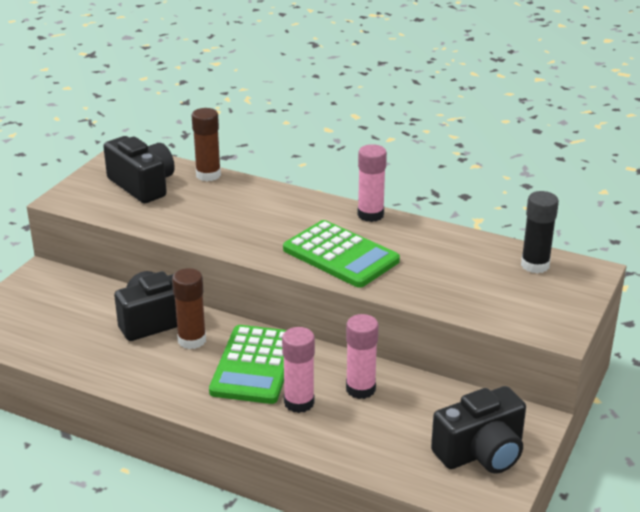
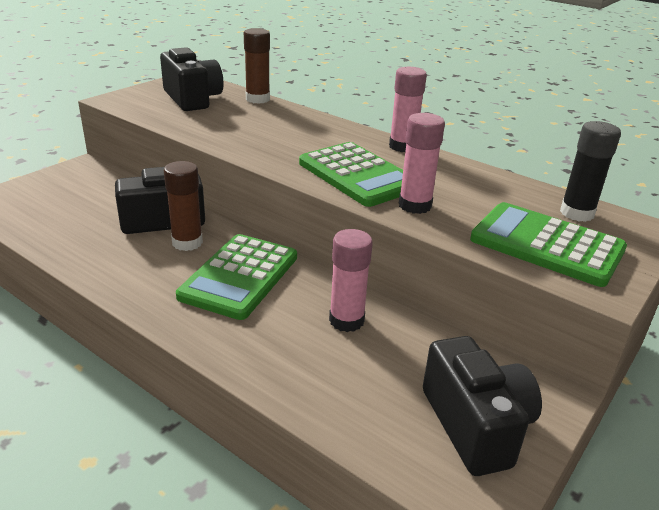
camera: 10 degrees right, 0 degrees up
(299, 402) = (270, 324): pink glue stick -> pink glue stick (415, 205)
(481, 452) = (476, 425): black camera -> black camera turned 90 degrees counterclockwise
(513, 301) = (546, 245): none -> green calculator

